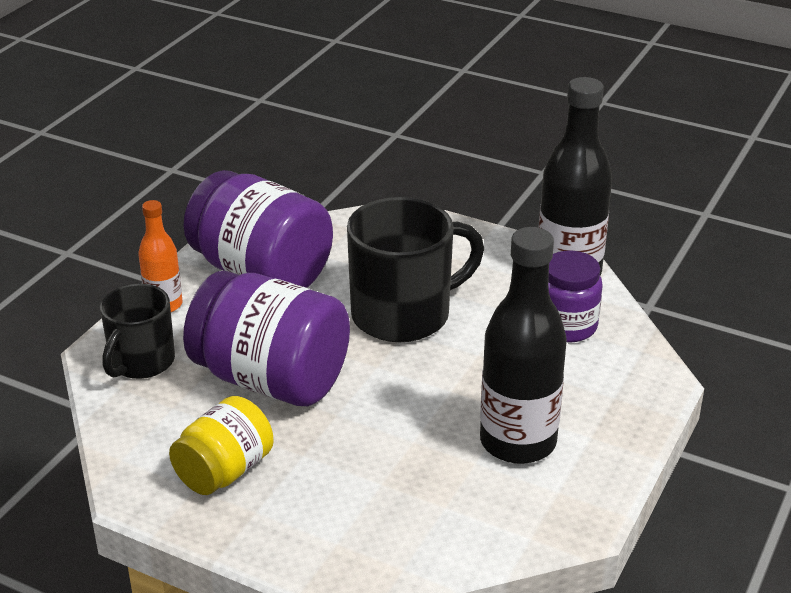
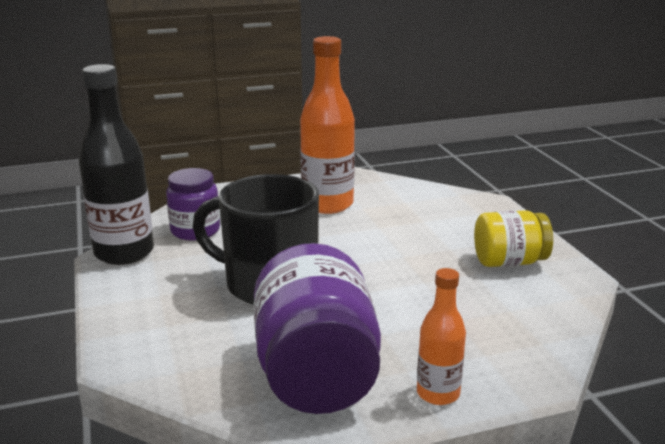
camera: 135 degrees left, 10 degrees down
(141, 362) = (507, 353): black mug -> none
(271, 380) = (419, 292): purple jar -> none
(518, 442) = (327, 204): black bottle -> orange bottle

